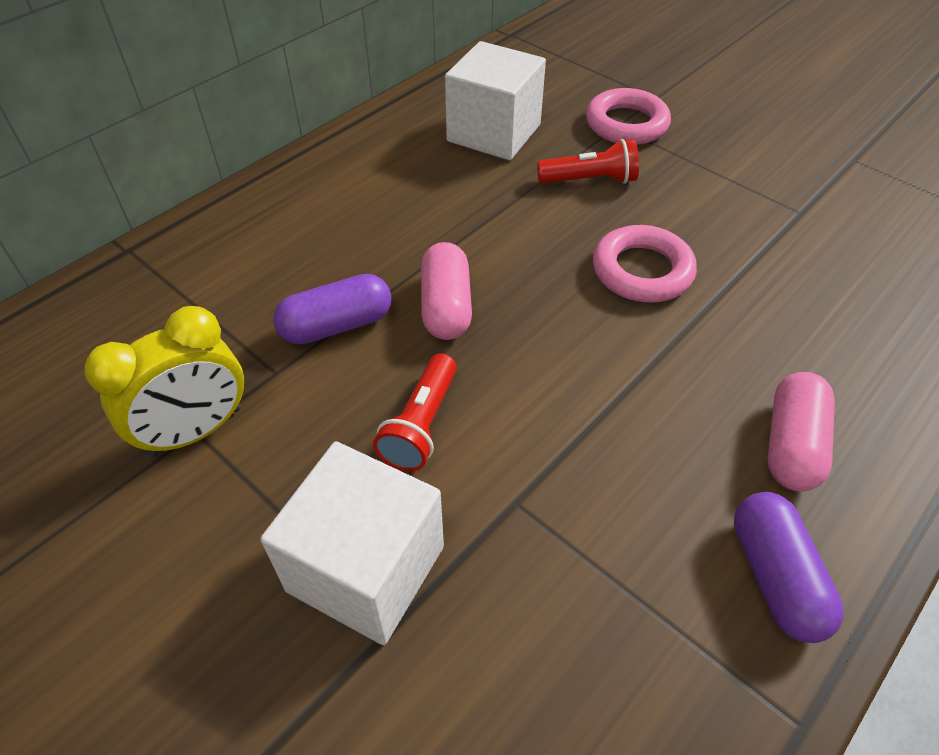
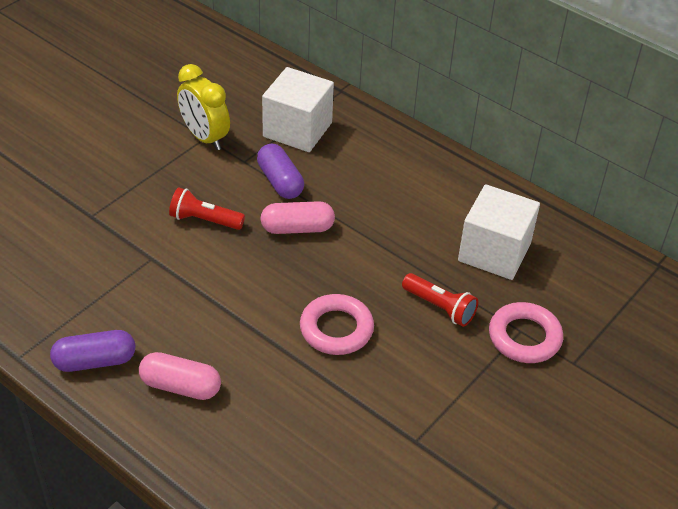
camera: 85 degrees right, 5 degrees down
(366, 568) = (119, 204): white cube -> white cube (297, 130)
(590, 180) = (440, 307): red flashlight -> red flashlight turned 45 degrees counterclockwise

